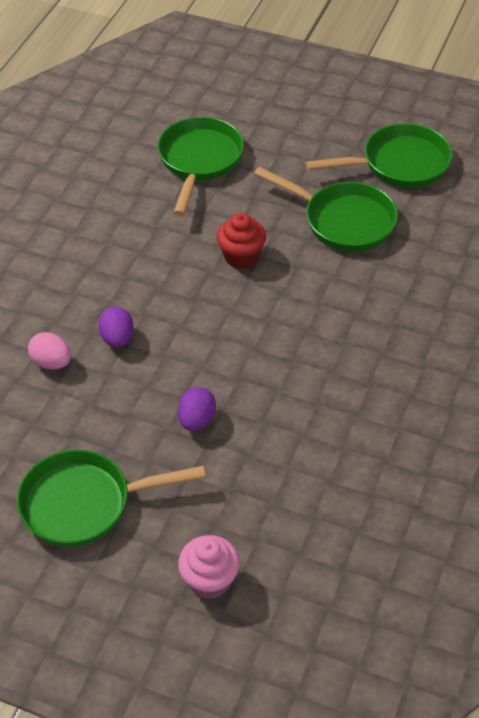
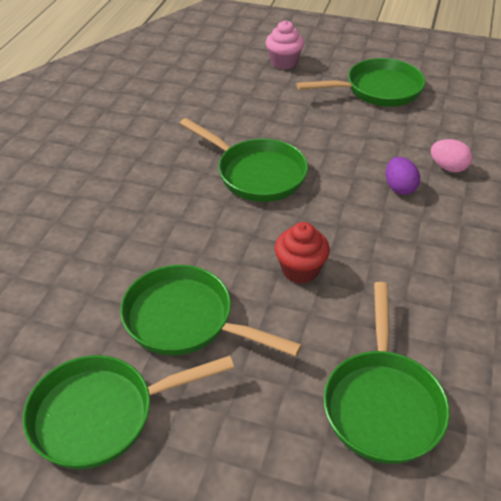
camera: 175 degrees right, 5 degrees down
(197, 420) = (312, 136): purple egg -> none
(272, 366) = (256, 174): none -> green pan

